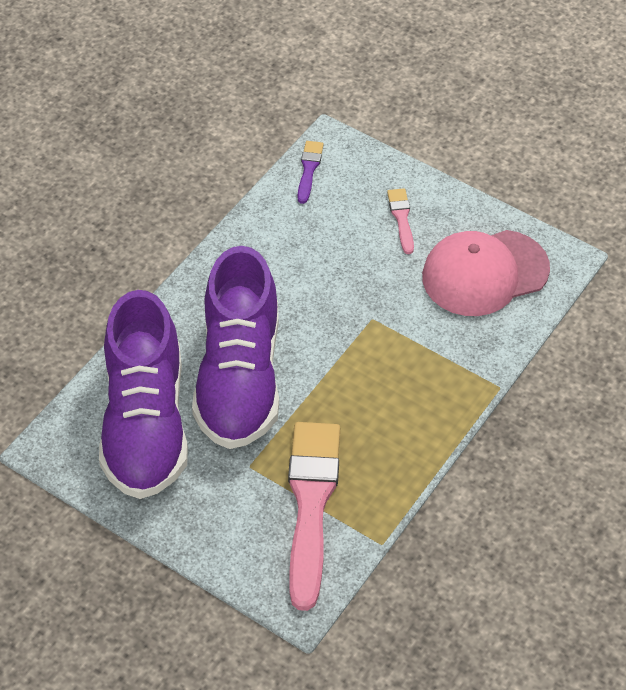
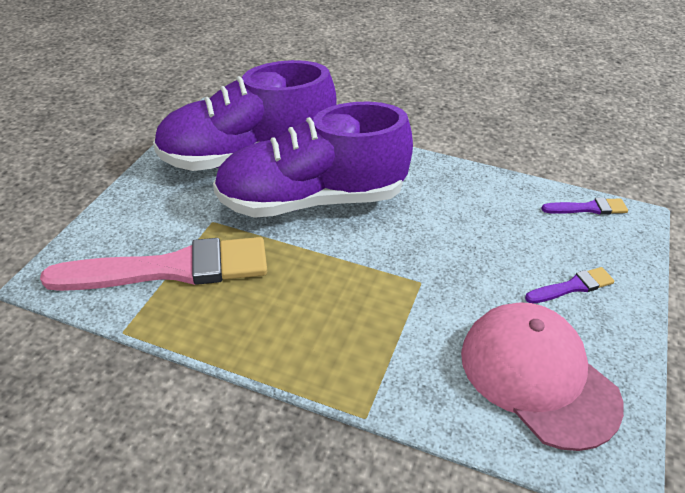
camera: 75 degrees right, 10 degrees down
(401, 218) = (572, 287): pink brush -> purple brush

